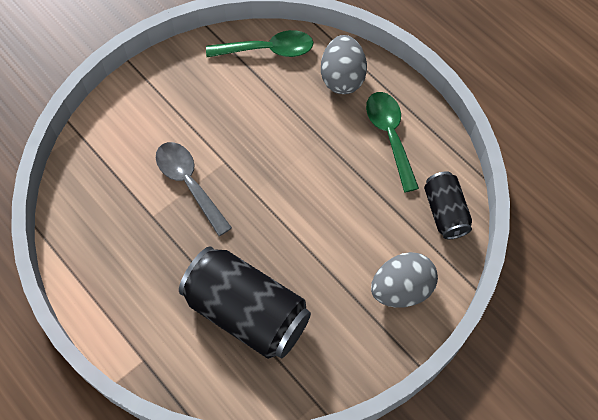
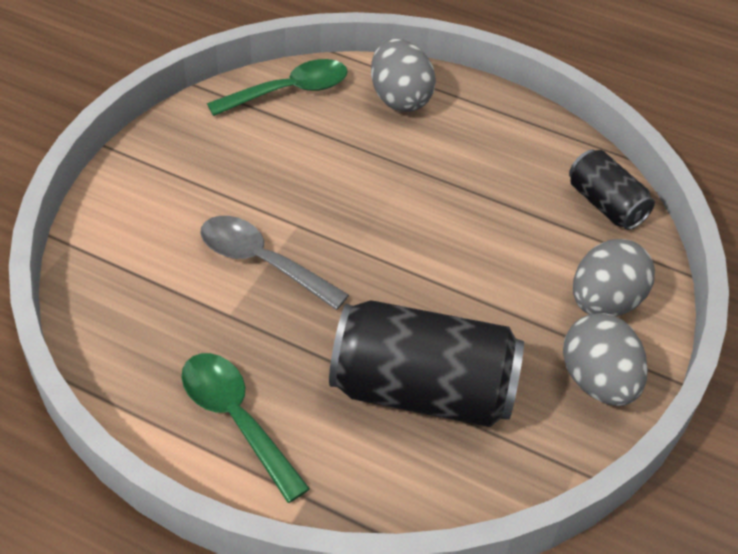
camera: 25 degrees left, 15 degrees down
(364, 346) = (597, 381): none -> grey egg
(390, 136) = (492, 143): green spoon -> green spoon (236, 419)

